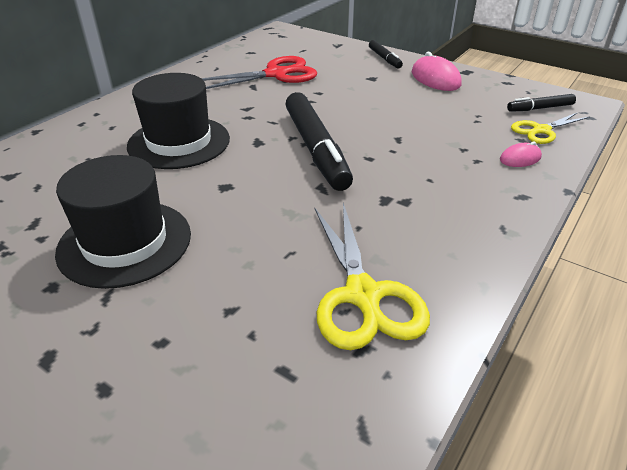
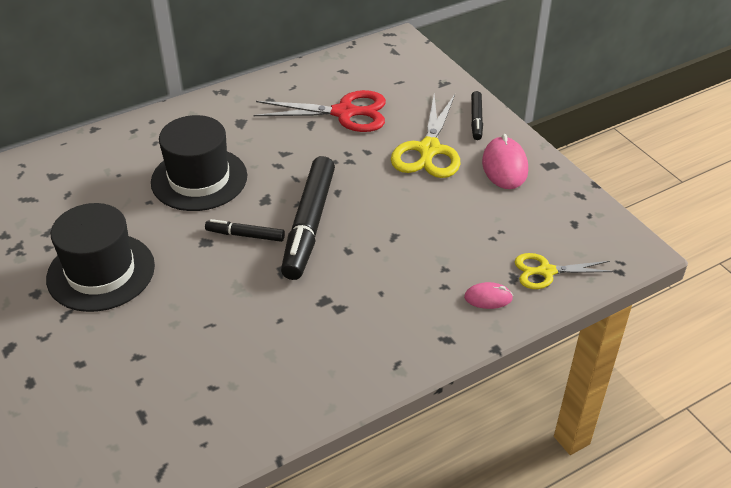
camera: 25 degrees right, 5 degrees up
(363, 296) = (234, 381): yellow scissors -> yellow scissors (428, 150)
(540, 108) = (576, 242): black marker -> black marker (245, 235)

